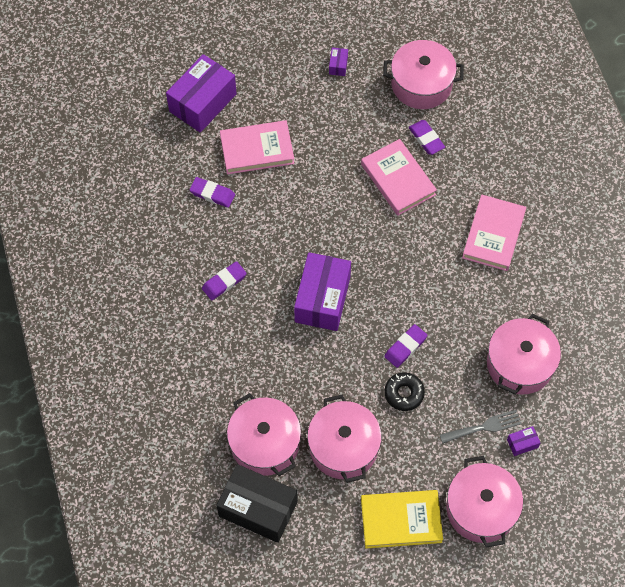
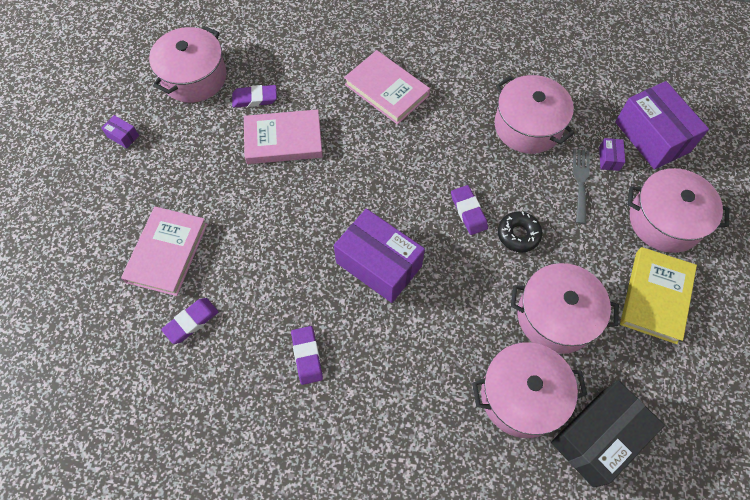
camera: 65 degrees left, 0 degrees up
(203, 102) = (72, 283): purple box -> purple box (652, 137)

